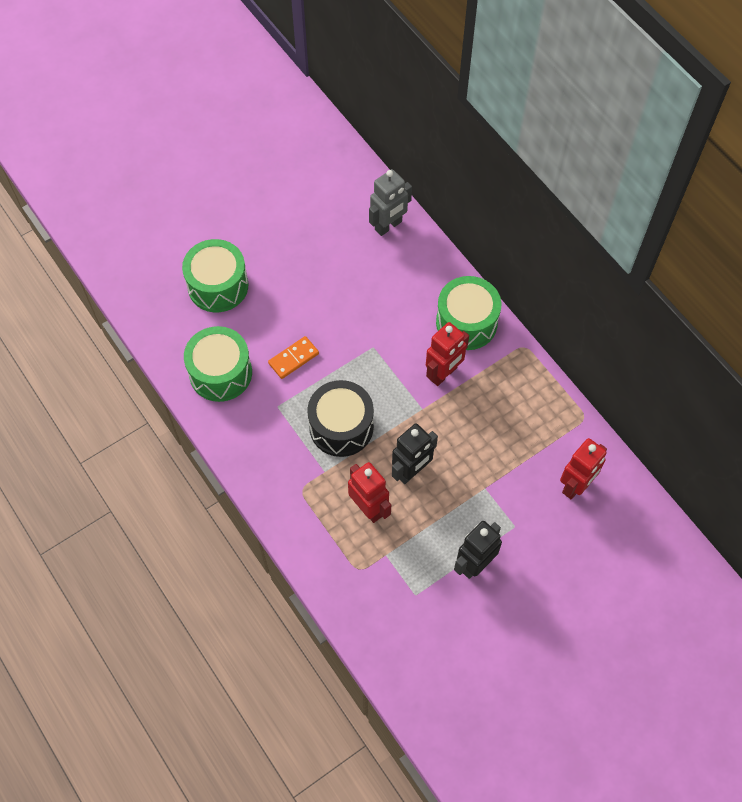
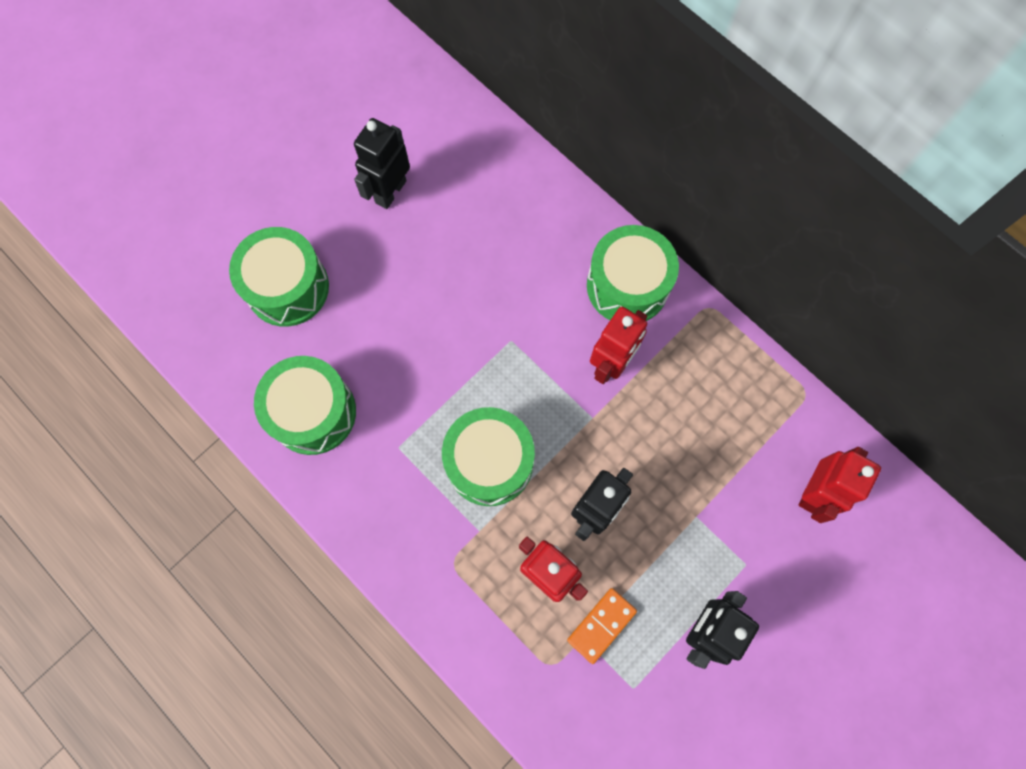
camera: 10 degrees left, 10 degrees up
(293, 358) = (408, 375): orange domino -> orange domino (601, 625)
(304, 231) = (390, 191): none -> black robot
(341, 427) = (489, 462): black drum -> green drum
(388, 226) = (500, 166): grey robot -> none

